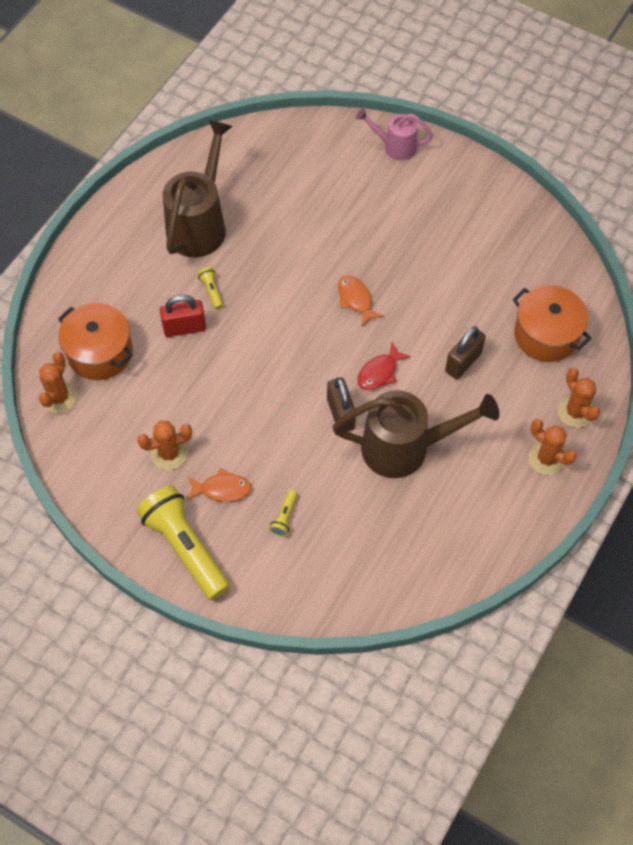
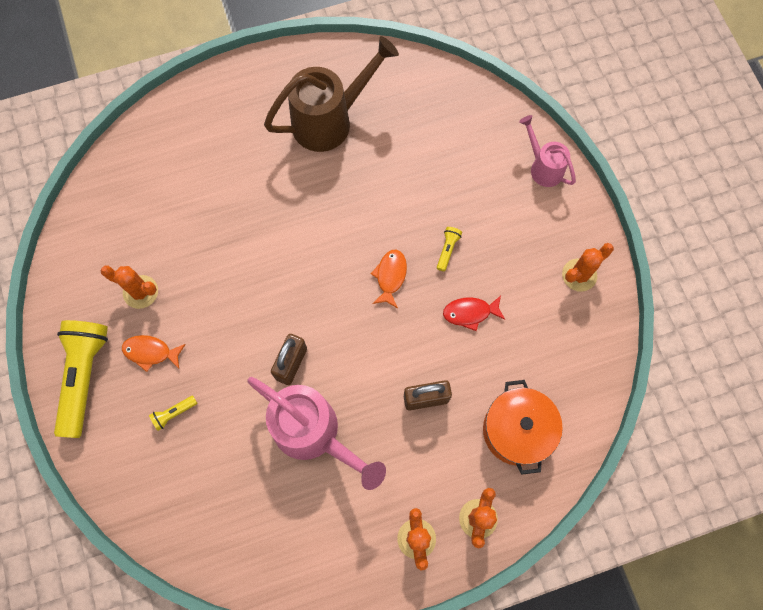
camera: 40 degrees right, 10 degrees up
(59, 397) = (107, 184): orange cactus -> orange cactus (579, 275)
(100, 352) = (165, 171): orange pot -> none
(184, 328) = (242, 198): red padlock -> none
(212, 291) = (288, 183): yellow flashlight -> yellow flashlight (447, 250)
(222, 489) = (151, 352): orange fish -> orange fish turned 150 degrees clockwise
(379, 372) = (352, 353): red fish -> red fish (470, 313)
(405, 448) = (314, 433): brown watering can -> pink watering can

